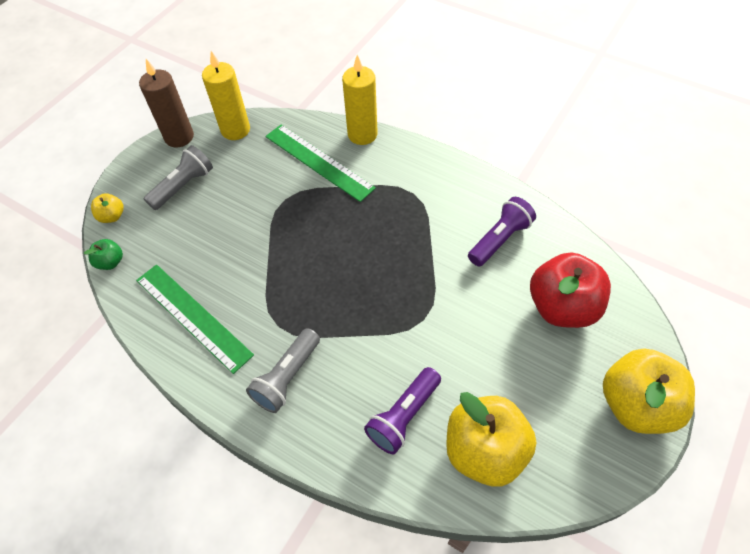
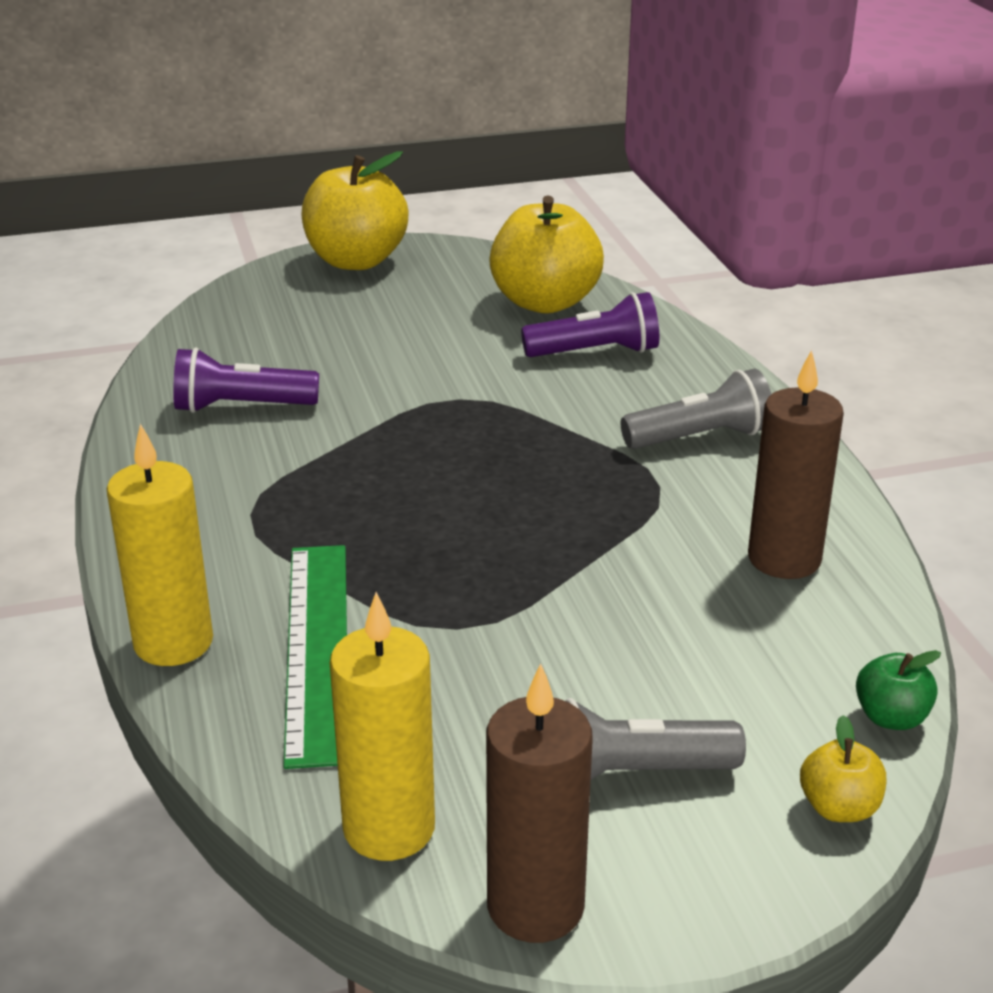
camera: 140 degrees left, 25 degrees down
(193, 316) = (784, 559): green ruler -> brown candle
(562, 307) = (291, 331): red apple -> none

